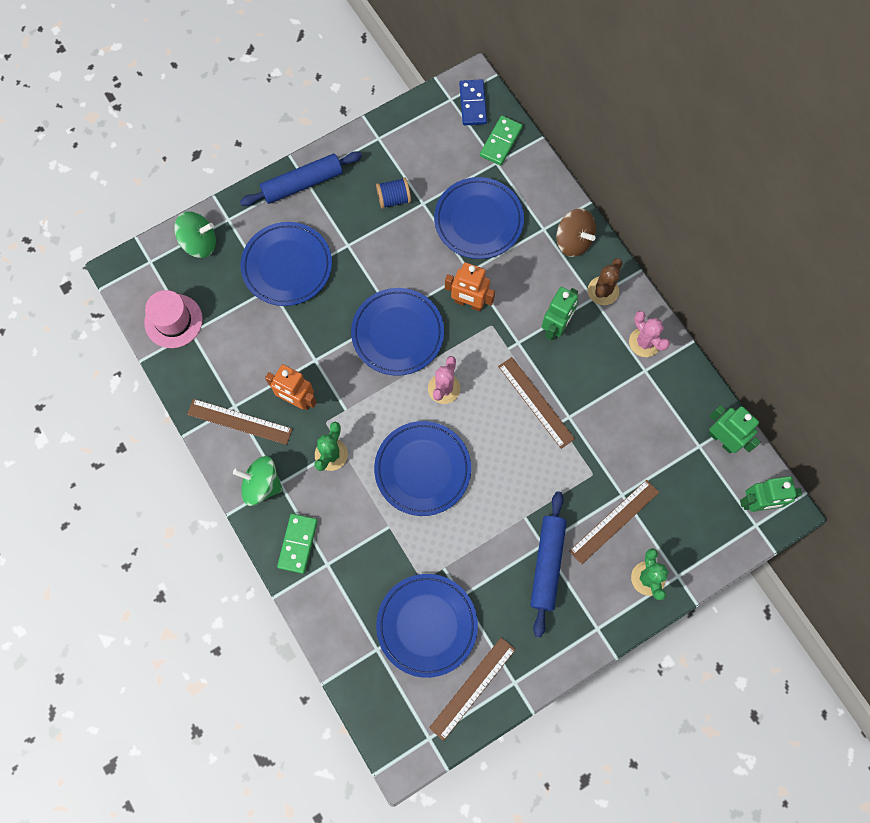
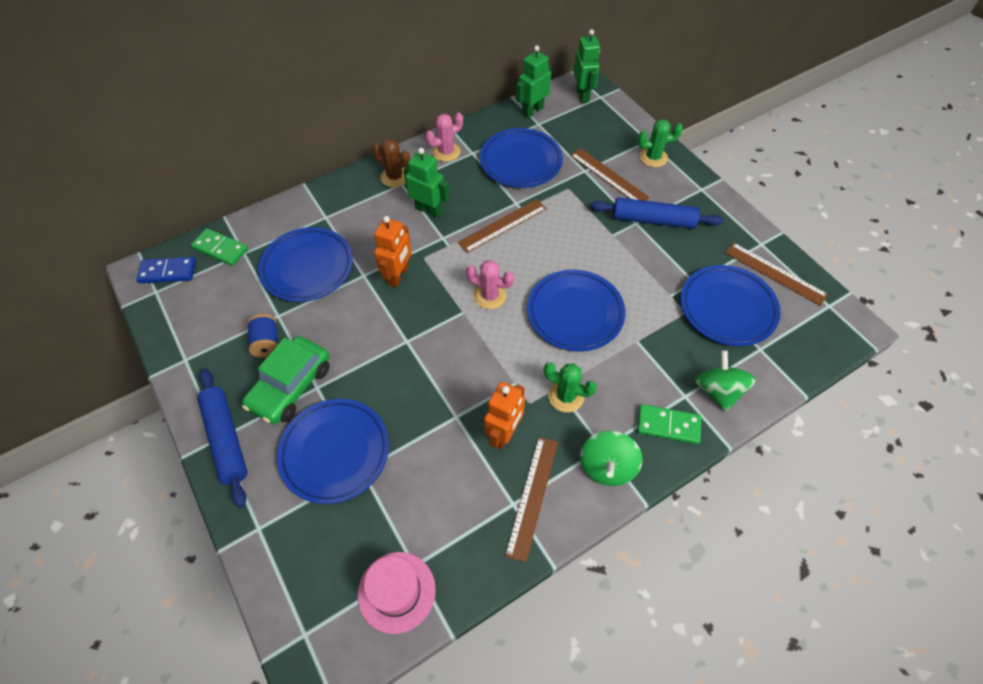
camera: 90 degrees left, 15 degrees down
(199, 243) = (287, 564): green spinning top -> green spinning top (718, 391)
(349, 224) = (291, 386): none -> green car
(397, 333) = (428, 336): blue plate -> blue plate (521, 161)
(573, 241) = (342, 196): brown spinning top -> none

